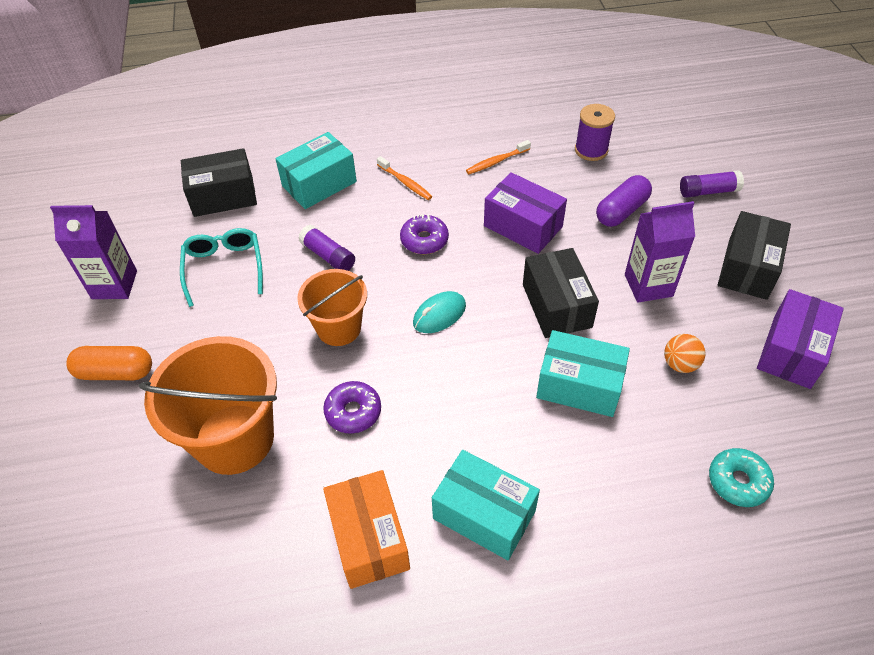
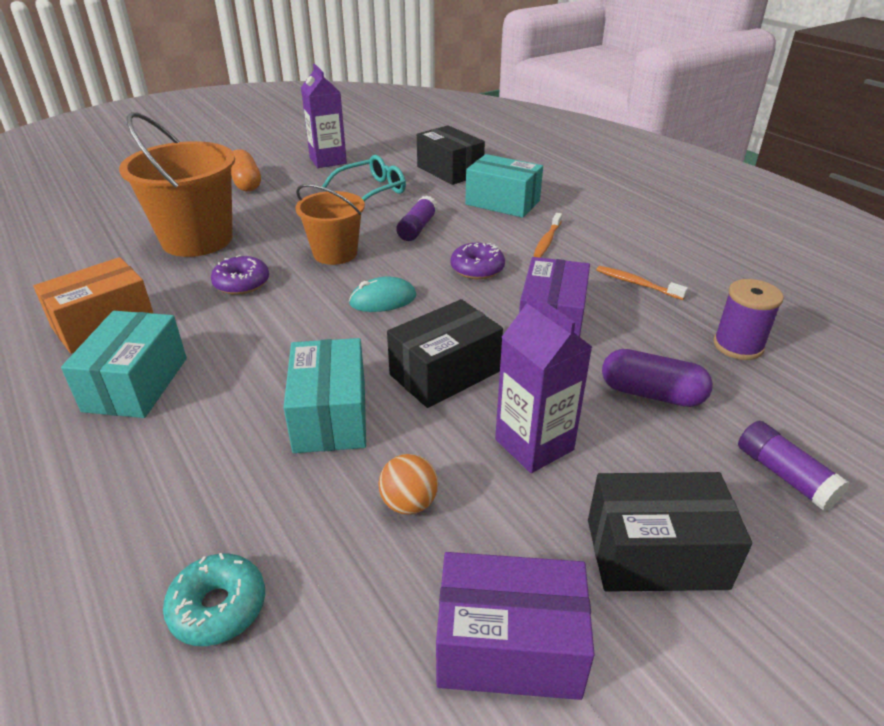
camera: 65 degrees right, 15 degrees down
(439, 314) = (383, 300): turquoise mouse -> turquoise mouse turned 45 degrees counterclockwise

